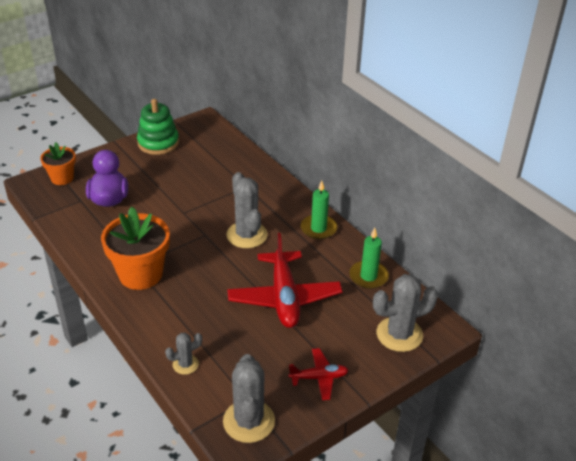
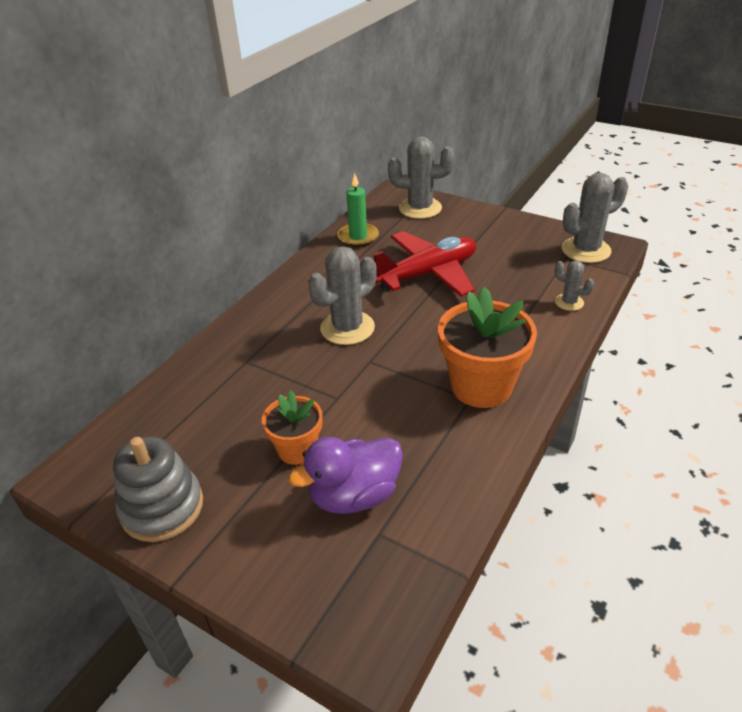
camera: 110 degrees left, 0 degrees up
(62, 178) = (332, 601): orange flower pot -> orange flower pot (297, 449)
(158, 143) = (162, 507): green stacking toy -> grey stacking toy
(318, 229) = (302, 282): green candle -> none
(319, 378) = (505, 231): red plane -> none
(399, 334) = (420, 208): grey cactus -> grey cactus turned 45 degrees counterclockwise

